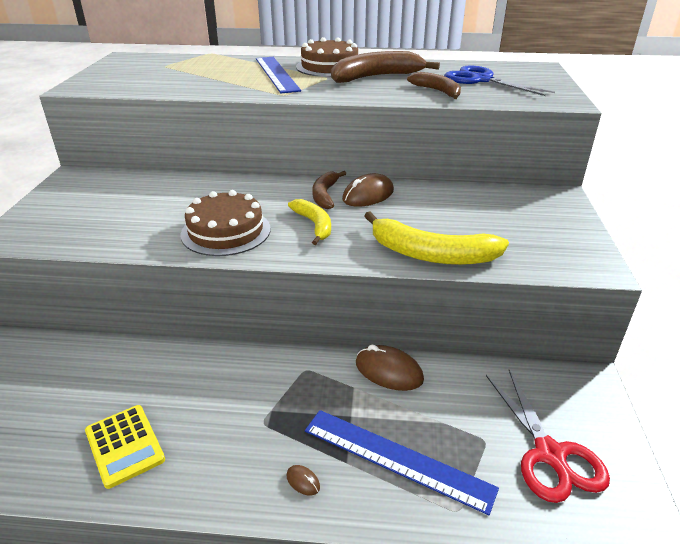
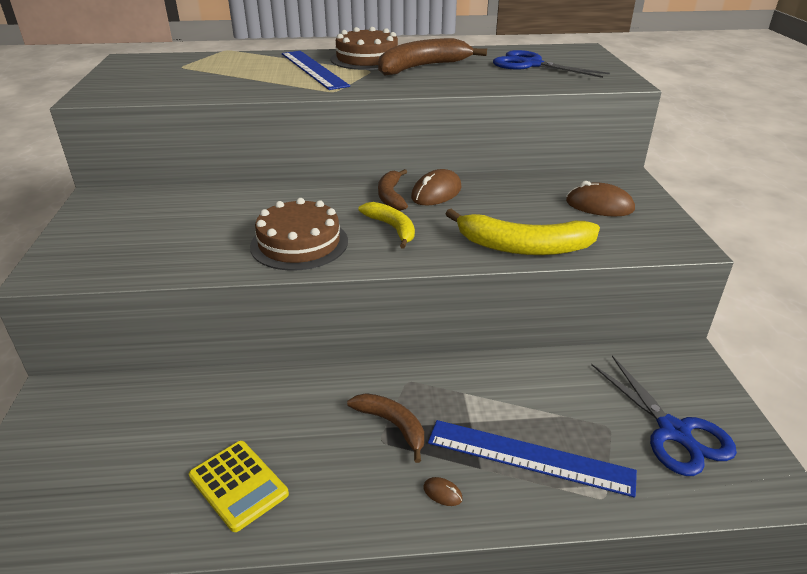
camera: 10 degrees left, 0 degrees up
(388, 371) = (494, 373): brown mouse -> brown mouse (599, 206)
(438, 91) = (493, 79): brown banana -> brown banana (392, 425)
(549, 454) = (673, 431): red scissors -> blue scissors

